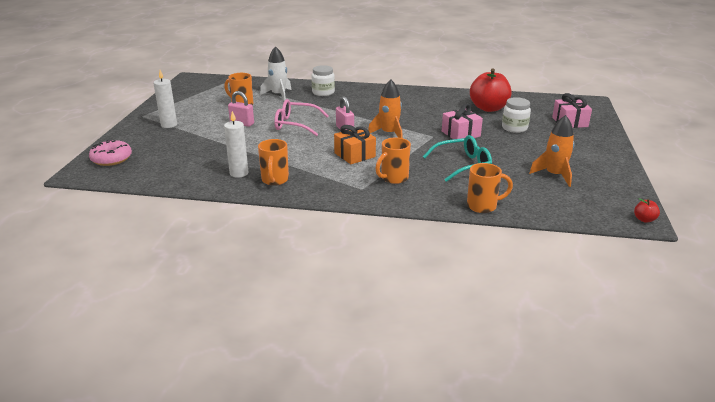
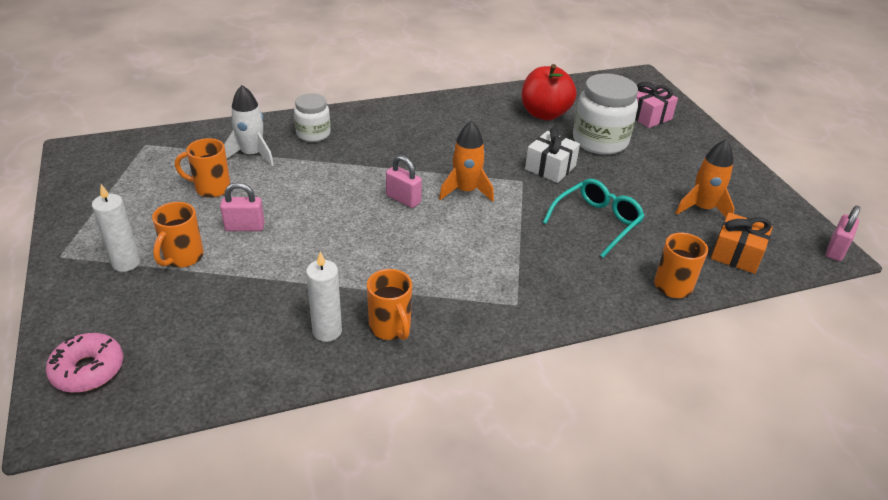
camera: 30 degrees left, 10 degrees up
(296, 124) = (327, 207): pink glasses -> none
(354, 155) = (455, 244): orange gift -> orange gift (736, 254)
(393, 178) = (538, 271): orange mug -> orange mug (183, 257)
(460, 134) = (550, 167): pink gift -> white gift
(514, 128) = (600, 141): white jar -> white jar, size x1.68
(644, 219) = (835, 250): red apple -> pink padlock

